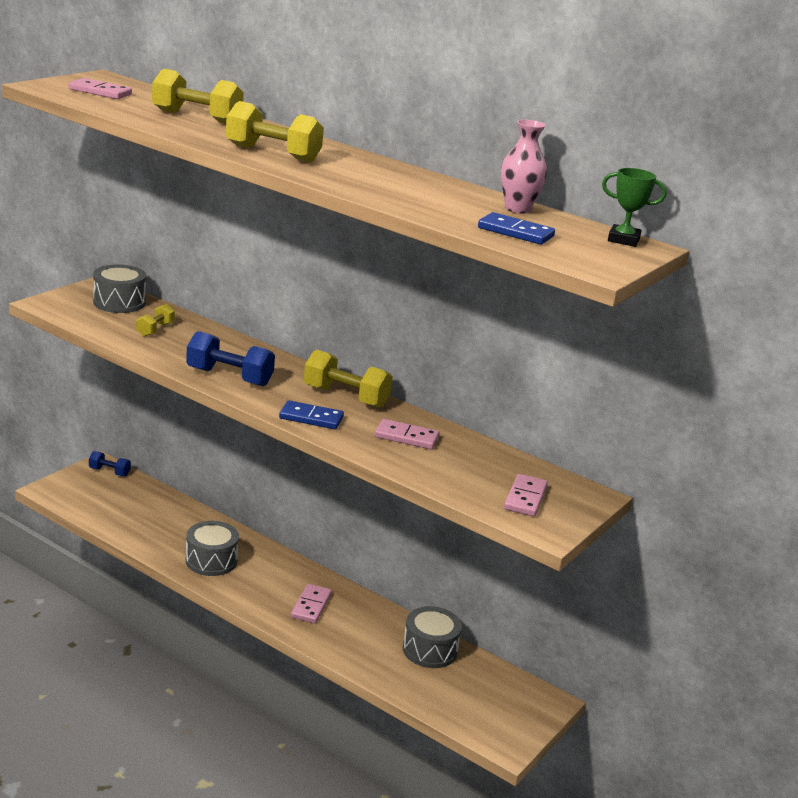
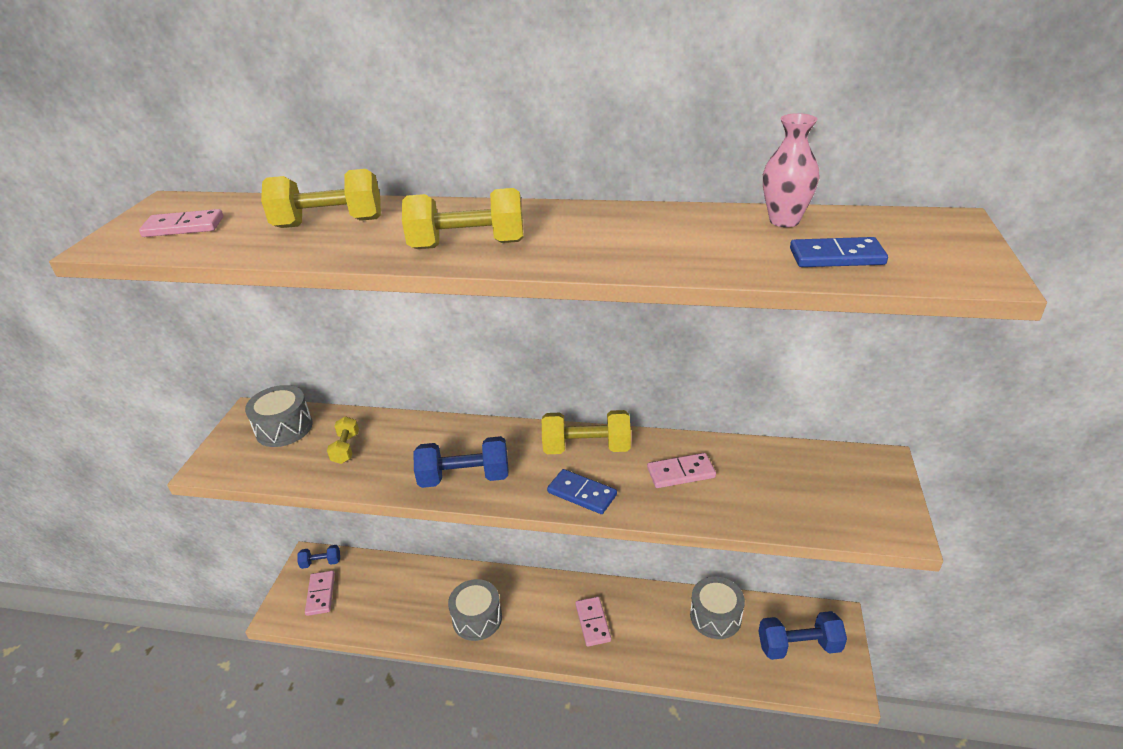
camera: 20 degrees left, 10 degrees up
(311, 418) = (582, 494): blue domino -> blue domino turned 45 degrees clockwise
(489, 701) = (799, 646): none -> blue dumbbell
(525, 498) = (841, 497): pink domino -> pink domino (320, 594)
(623, 240) = (924, 220): green trophy -> none

